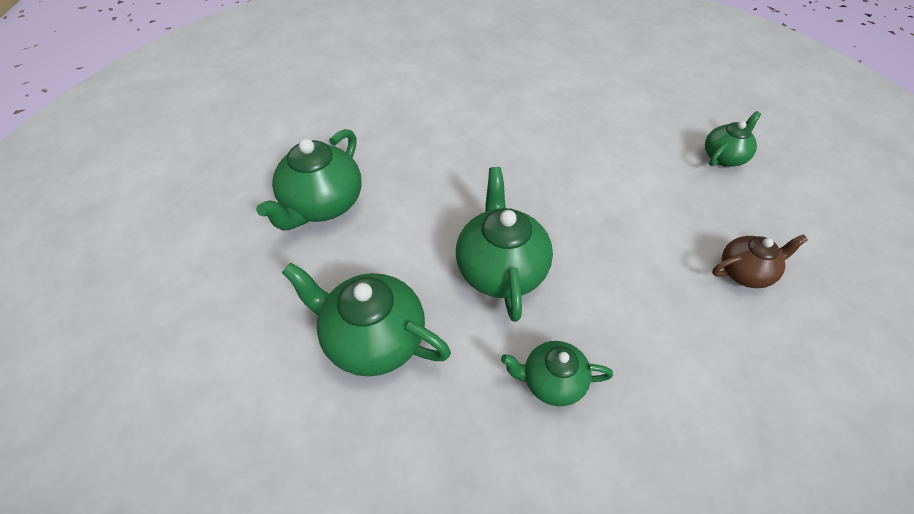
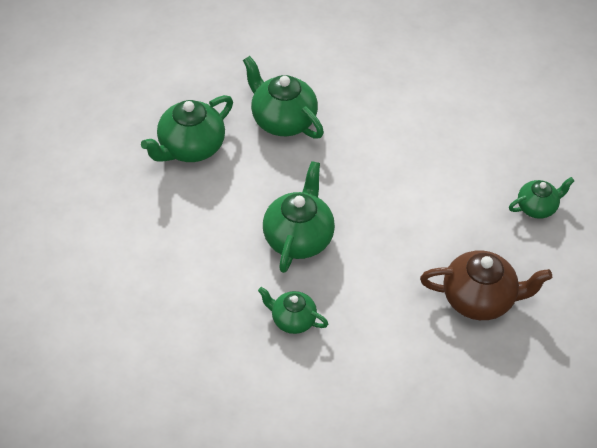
camera: 20 degrees right, 0 degrees up
(373, 339) = (189, 255): green teapot -> green teapot (282, 120)
(745, 272) = (479, 299): brown teapot -> brown teapot, size x1.67

